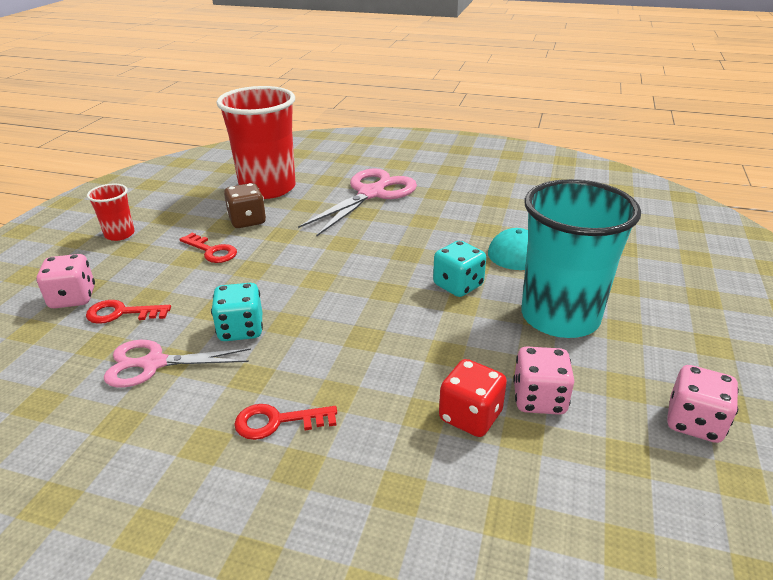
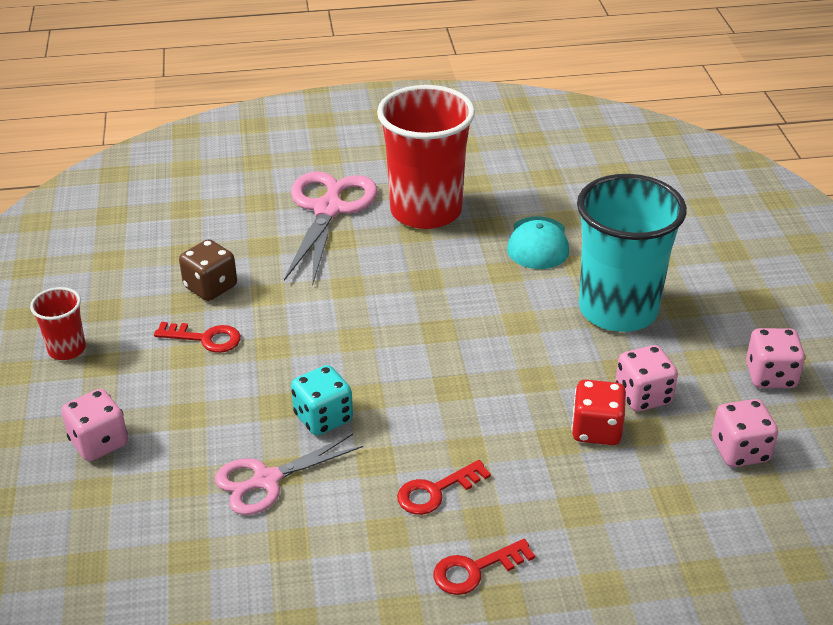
camera: 25 degrees left, 5 degrees up
(122, 313) = (176, 441): red key -> red key (475, 570)
(268, 188) = (193, 233): red cup -> red cup (426, 211)
(458, 285) = (503, 303): turquoise dice -> none
(618, 491) = (740, 451): none -> pink dice

